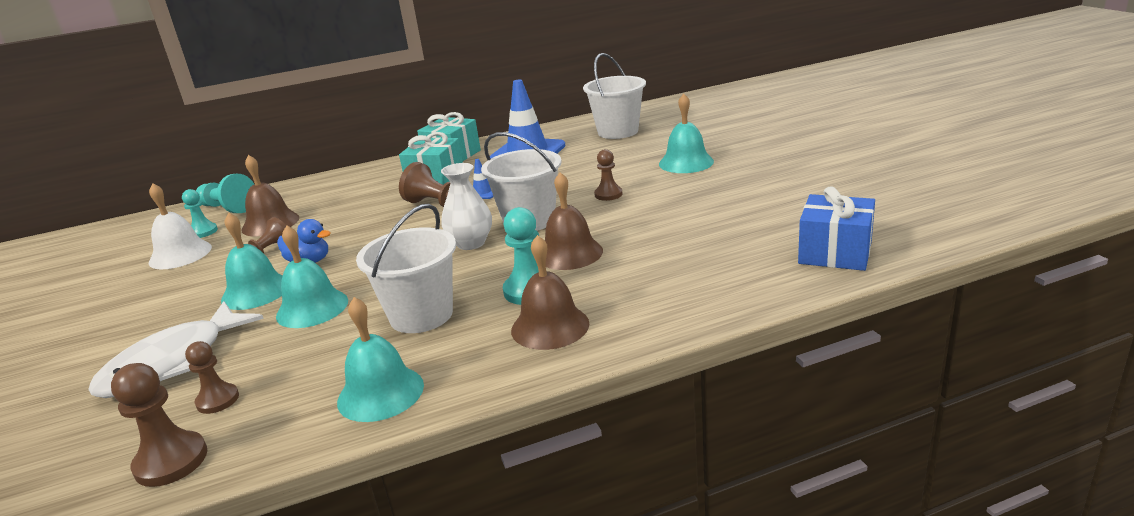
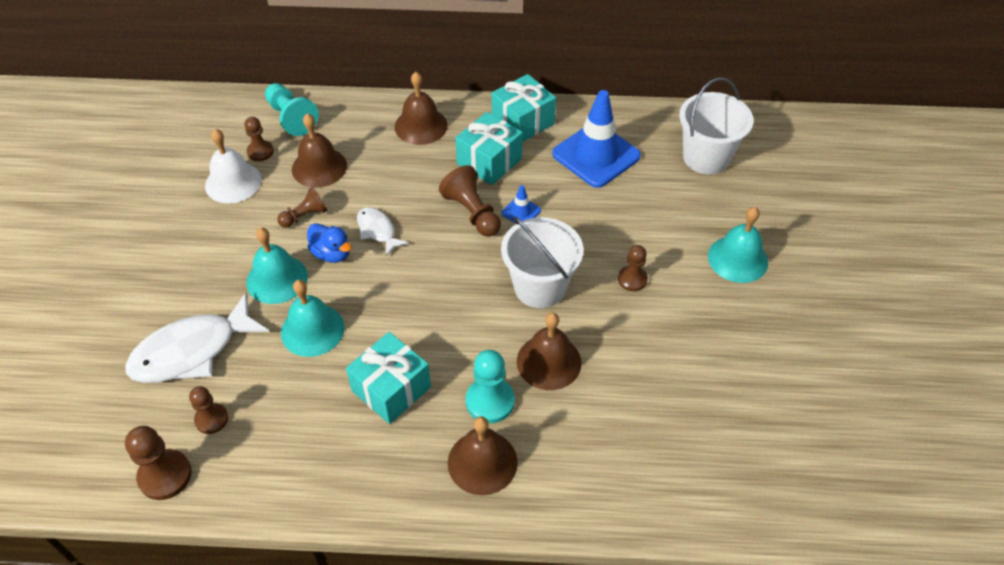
camera: 20 degrees right, 25 degrees up
(203, 232) = (260, 152): turquoise pawn -> brown pawn
(350, 237) = (377, 231): none -> white fish
(360, 180) = (421, 126): none -> brown bell
(380, 393) = (325, 476): turquoise bell -> none
(421, 315) = (391, 389): white bucket -> turquoise gift
(471, 243) = (474, 298): white vase -> none
(835, 253) = (775, 491): blue gift -> none

